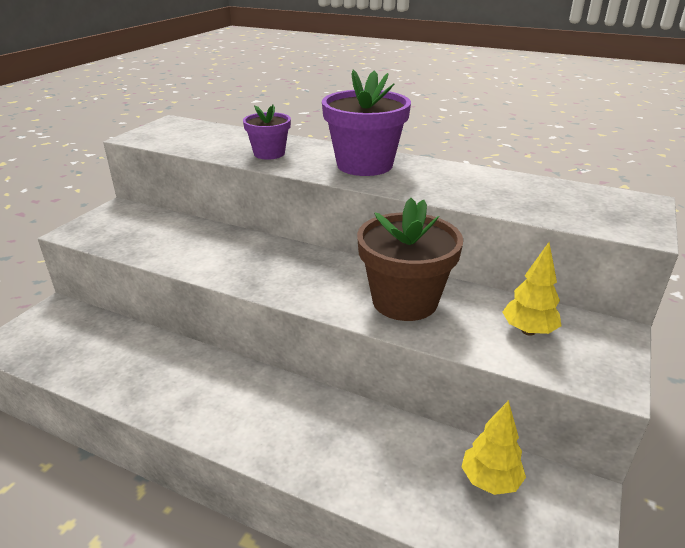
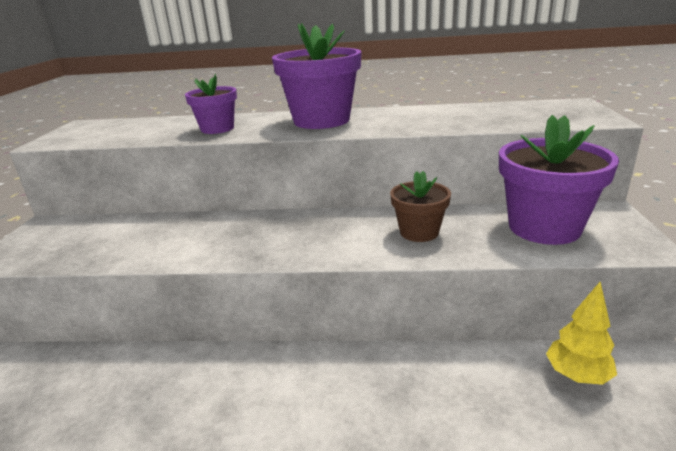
camera: 20 degrees left, 5 degrees down
(404, 301) = (419, 232): brown flower pot -> brown flower pot, size x0.58
(528, 331) = (544, 227): yellow tree -> purple flower pot

